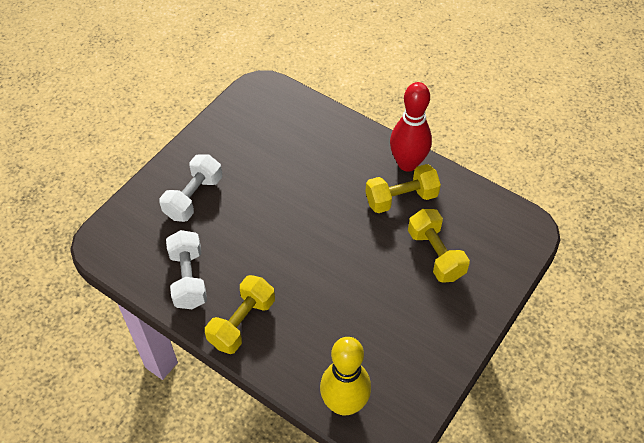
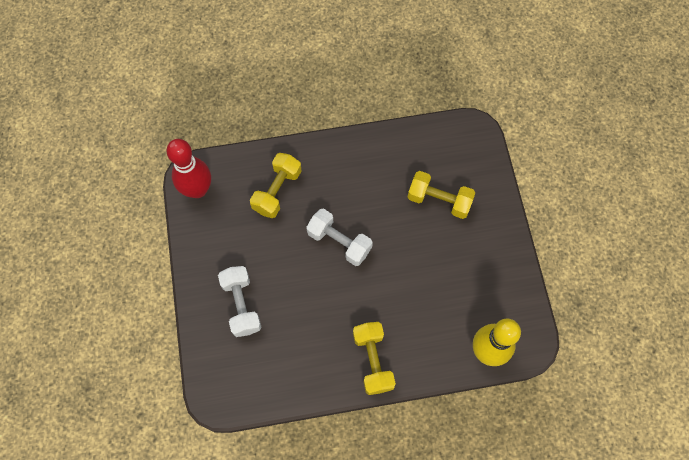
camera: 45 degrees left, 15 degrees up
(188, 279) = (305, 365): white dumbbell -> white dumbbell (339, 242)
(401, 198) = (378, 179): yellow dumbbell -> yellow dumbbell (277, 191)
(407, 163) = (356, 148): red bowling pin -> red bowling pin (197, 190)

